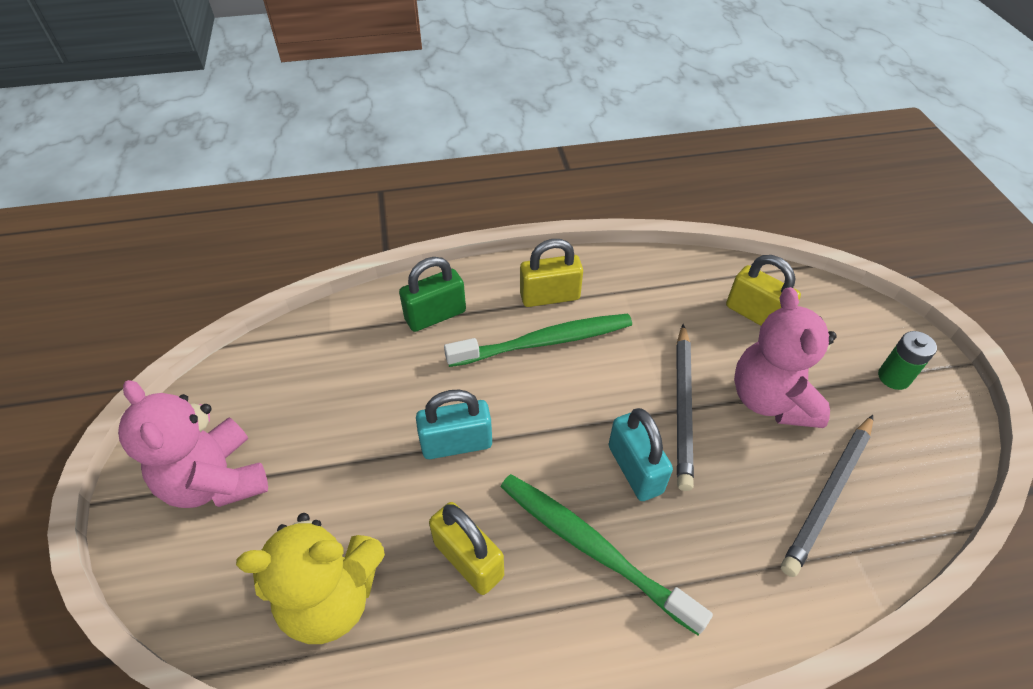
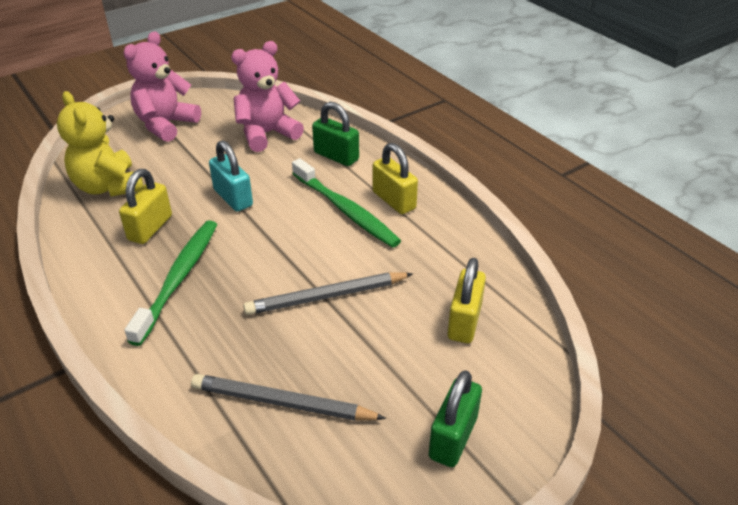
camera: 65 degrees right, 10 degrees down
(635, 469) = (253, 284): turquoise padlock -> none
(770, 399) = (367, 349): pink teddy bear -> pink teddy bear (267, 134)
(893, 377) = (453, 437): green battery -> green padlock

